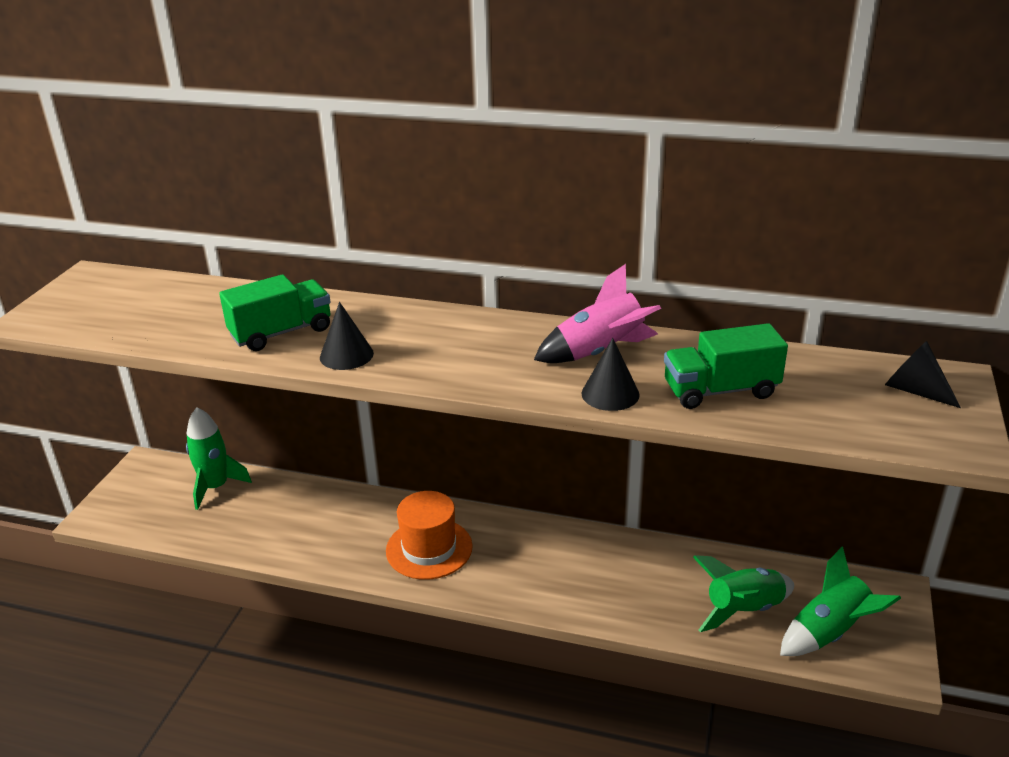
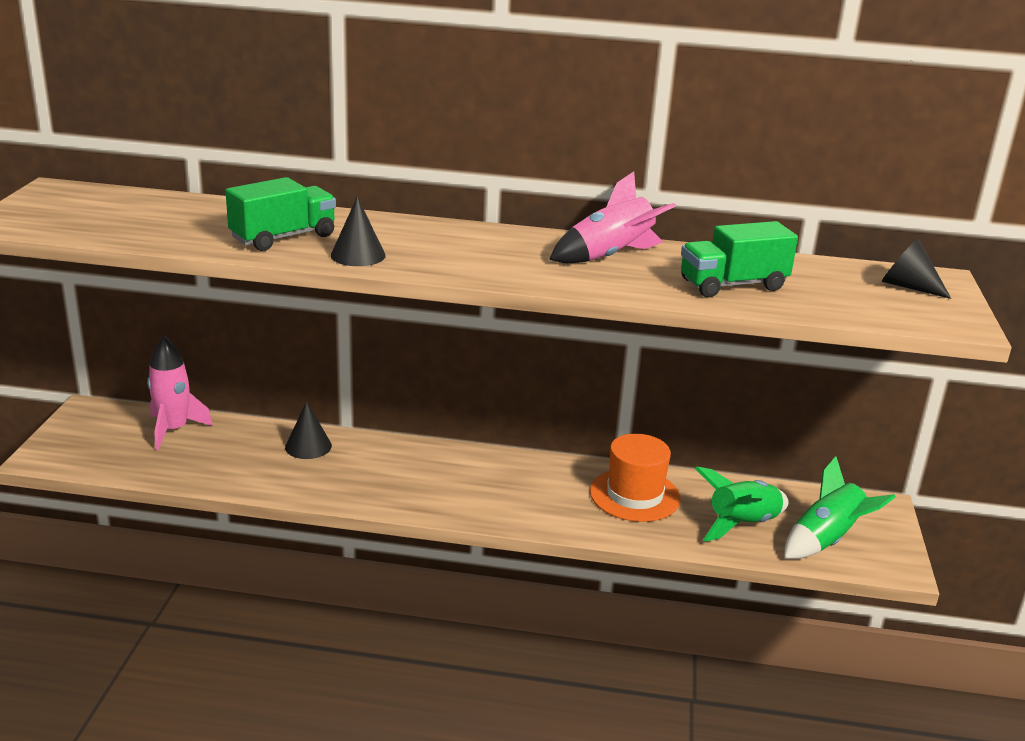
camera: 10 degrees left, 5 degrees down
(215, 487) = (173, 430): green rocket -> pink rocket
(429, 548) = (417, 480): orange hat -> orange hat (634, 495)
(610, 394) = (630, 286): black cone -> black cone (308, 446)

